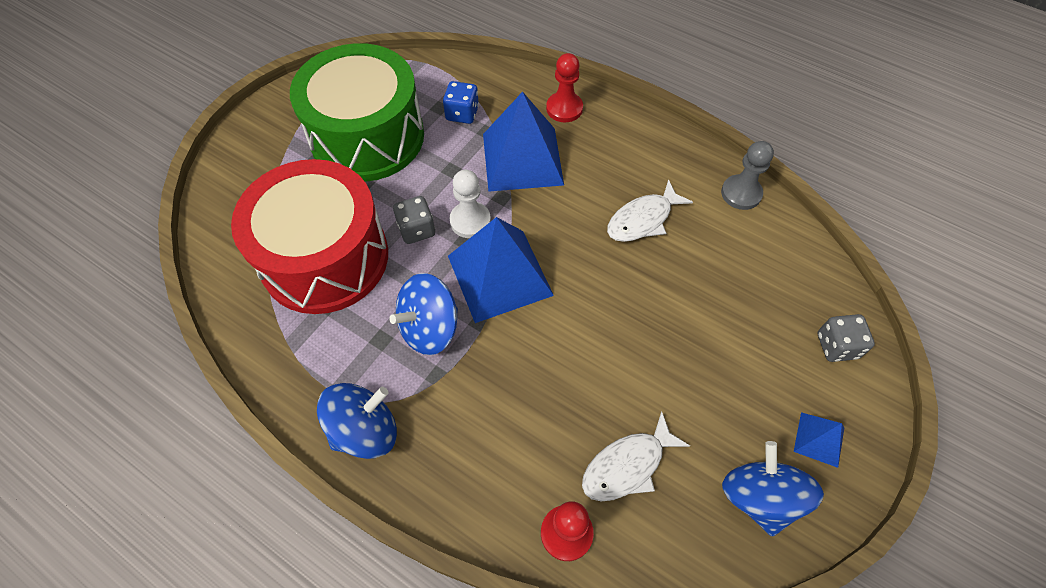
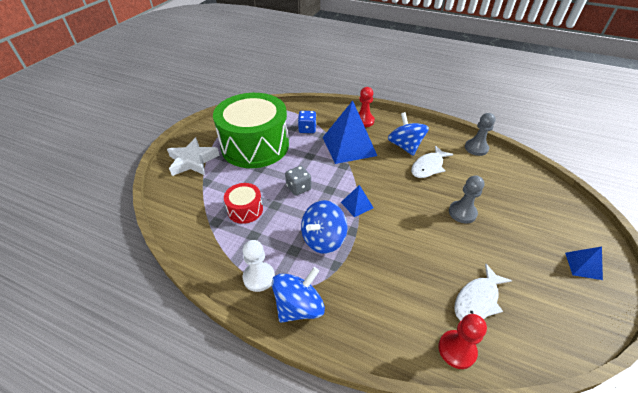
camera: 10 degrees left, 15 degrees down
(262, 154) = (192, 161): none -> white star
(325, 258) = (245, 210): red drum -> red drum, size x0.44
(470, 221) = (329, 179): white pawn -> white pawn (259, 277)
(500, 275) = (357, 205): blue pyramid -> blue pyramid, size x0.46
(664, 316) = (462, 213): none -> grey pawn
(759, 497) = (566, 305): blue spinning top -> blue spinning top (405, 146)
(837, 346) = (566, 214): grey dice -> none

